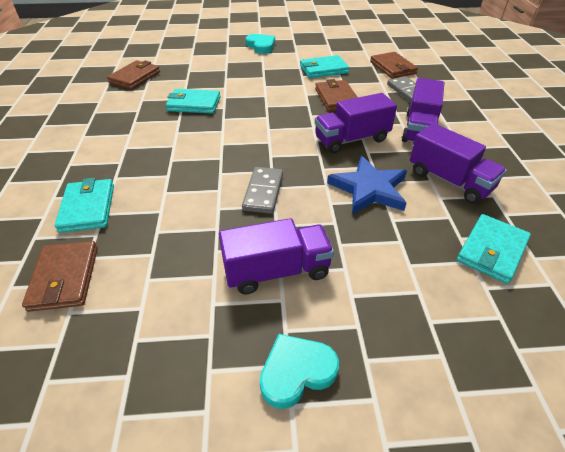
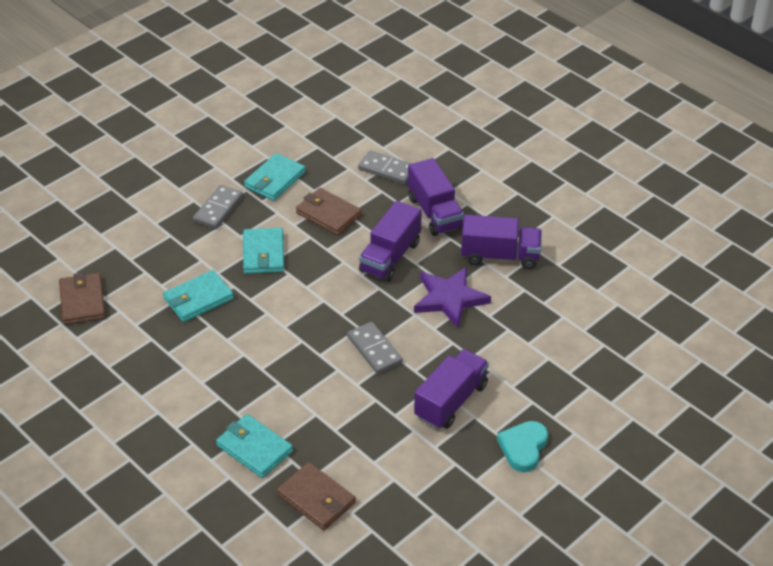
camera: 40 degrees left, 0 degrees up
(261, 46) = (164, 177): turquoise heart -> none
(270, 69) = (218, 209): none -> grey domino
(369, 189) = (449, 299): blue star -> purple star
(392, 68) = (341, 141): brown wallet -> none
(491, 250) = (569, 301): turquoise wallet -> turquoise wallet (263, 253)

